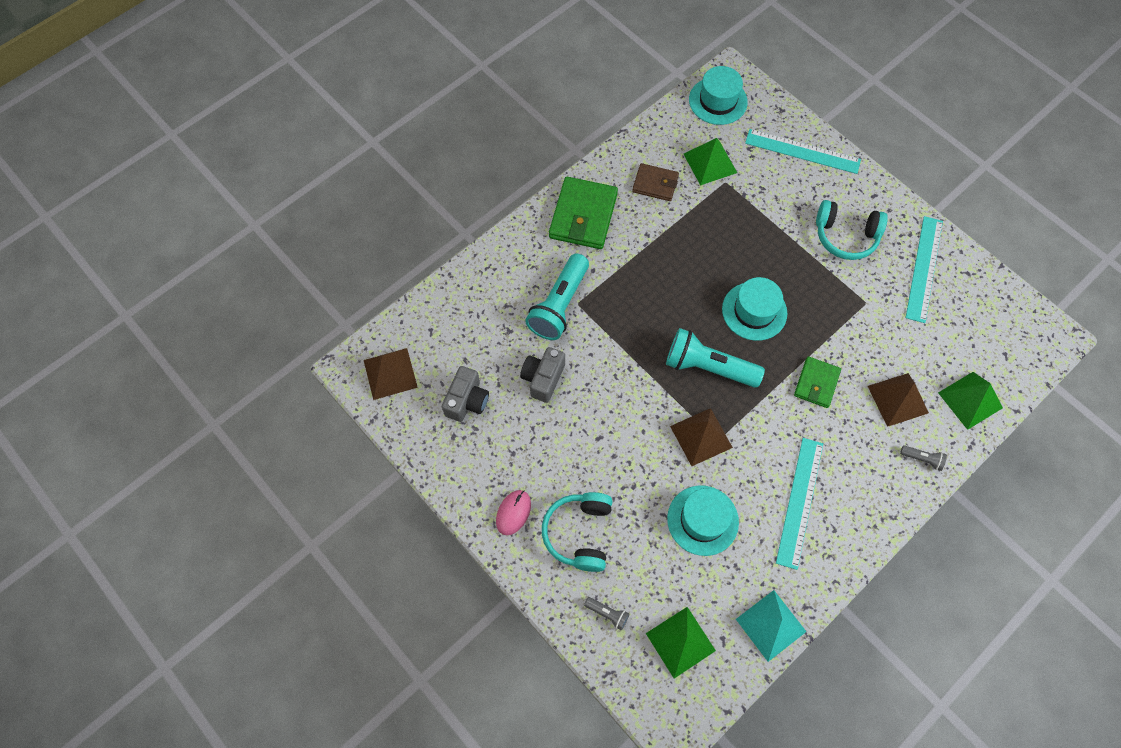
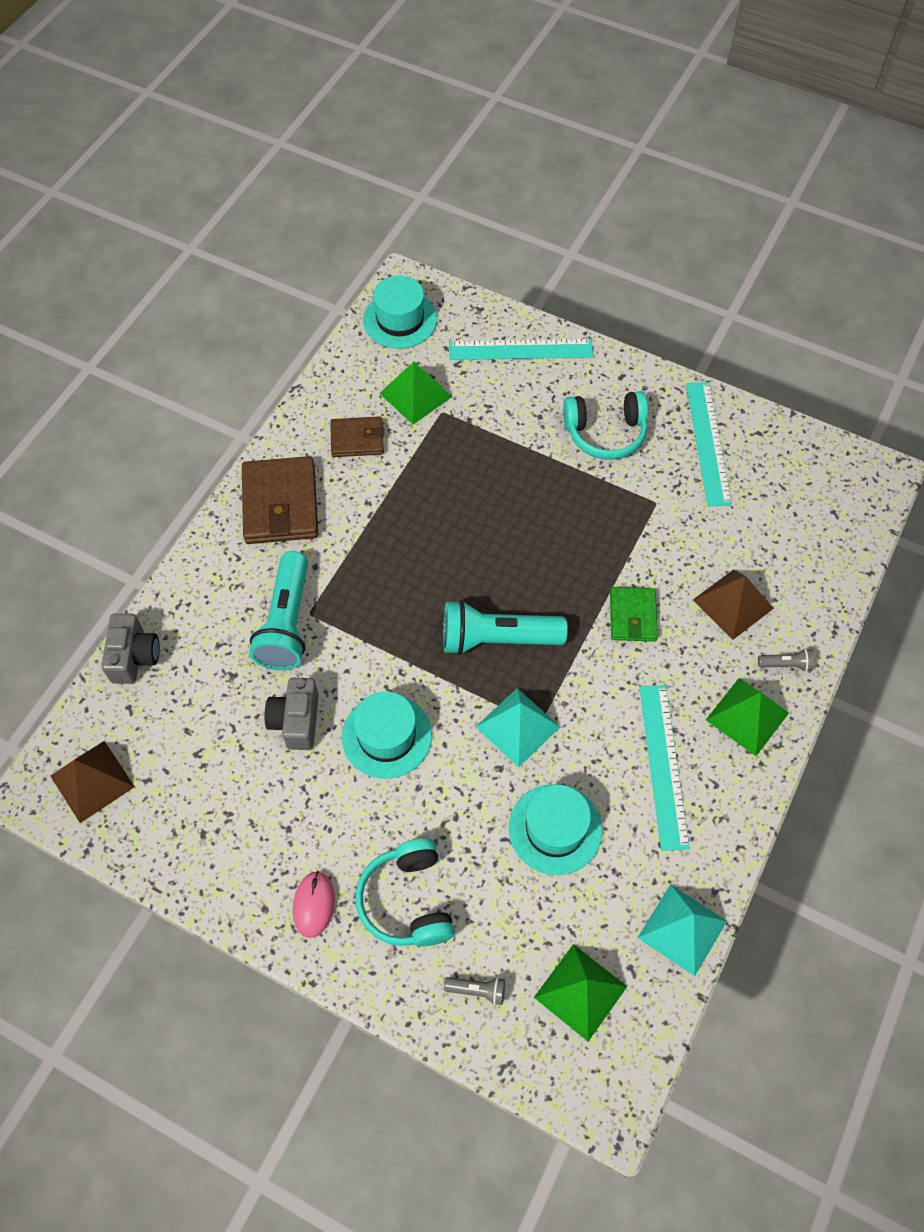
camera: 20 degrees left, 5 degrees down
(467, 401) = (206, 782): grey camera -> grey camera (134, 657)
(583, 216) = (280, 504): green wallet -> brown wallet
(701, 436) = (517, 727): brown pyramid -> turquoise pyramid
(754, 311) = (529, 554): turquoise hat -> turquoise hat (387, 736)
(970, 400) = (814, 577): green pyramid -> green pyramid (747, 716)

